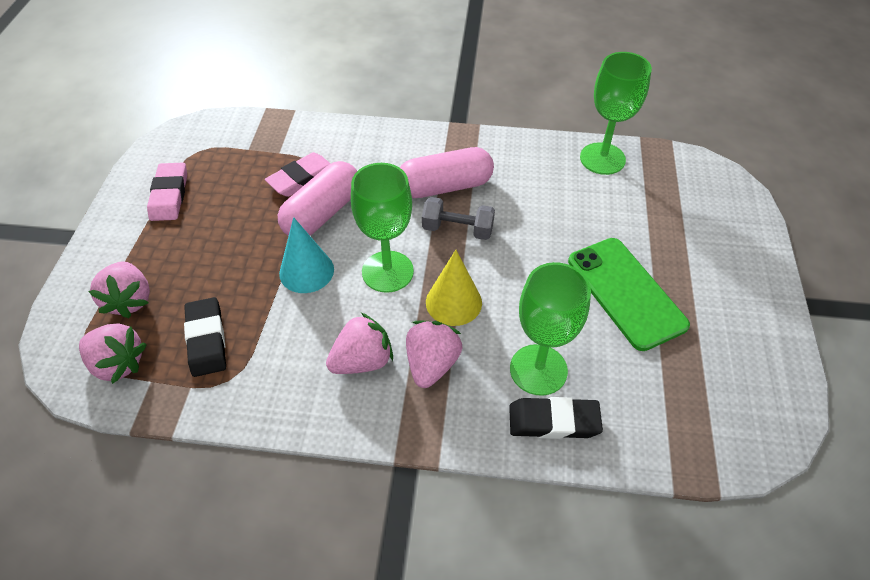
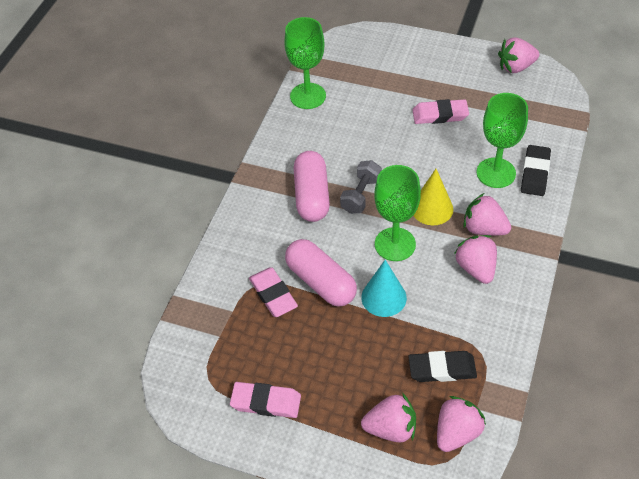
camera: 75 degrees left, 0 degrees up
(626, 292) = (440, 115): green phone -> pink eraser
(773, 379) = (516, 67): none -> pink strawberry

